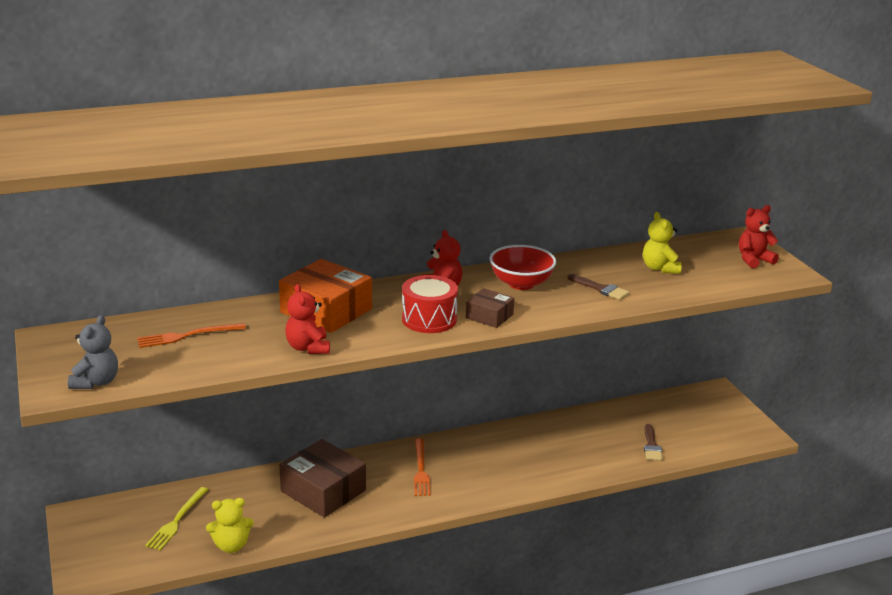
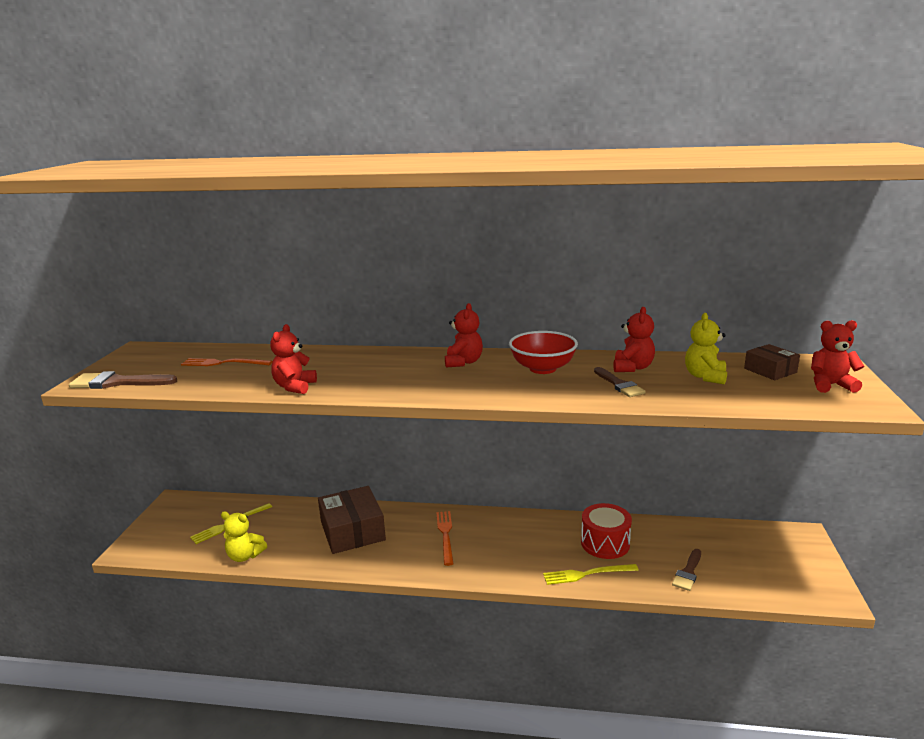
camera: 30 degrees right, 5 degrees down
(96, 382) = (118, 382): grey teddy bear -> brown brush
(326, 311) = (347, 363): orange box -> none
(421, 470) = (445, 535): orange fork -> orange fork turned 150 degrees clockwise
(429, 319) = (422, 383): red drum -> red drum (605, 543)
(489, 316) = (479, 389): brown box -> brown box (770, 370)
(573, 470) = (587, 574): none -> yellow fork
(595, 269) = (632, 368): none -> red teddy bear

